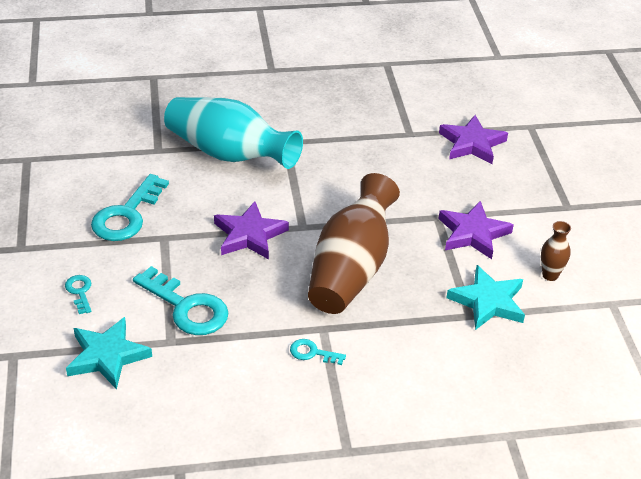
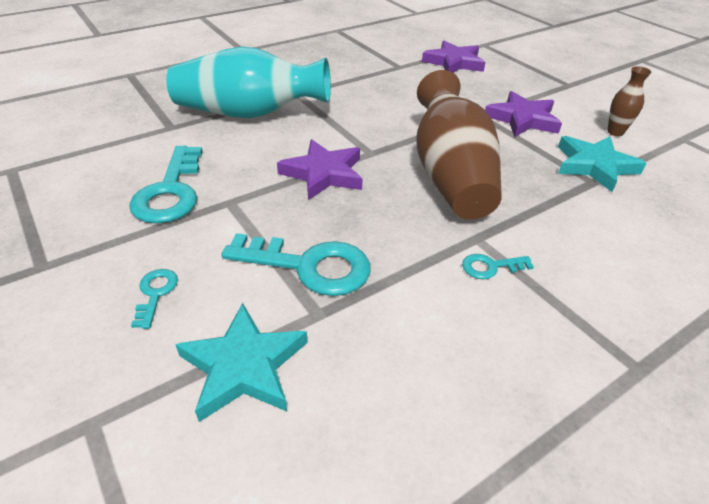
camera: 25 degrees left, 0 degrees up
(80, 292) = (155, 294): turquoise key -> turquoise key turned 45 degrees clockwise

